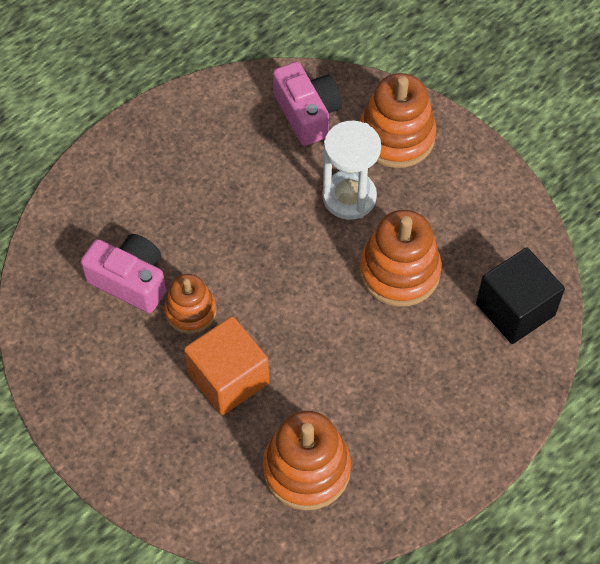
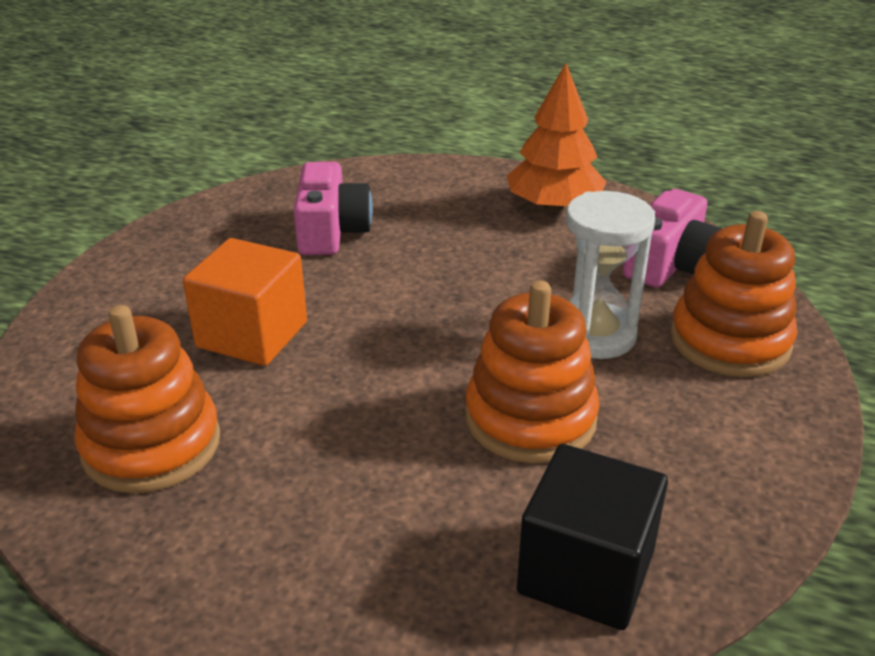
camera: 60 degrees right, 25 degrees down
(190, 311) = (324, 279): orange stacking toy -> none
(193, 132) = (553, 206): none -> orange tree

